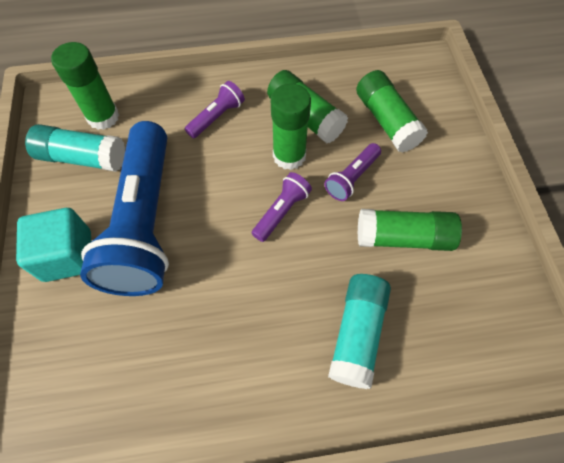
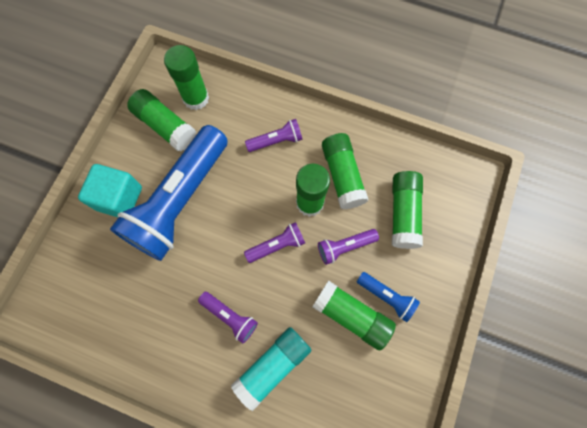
camera: 30 degrees right, 10 degrees up
(83, 158) = (165, 126): turquoise glue stick -> green glue stick
(276, 310) = (230, 317): none -> purple flashlight
(424, 202) = (386, 297): none -> blue flashlight

